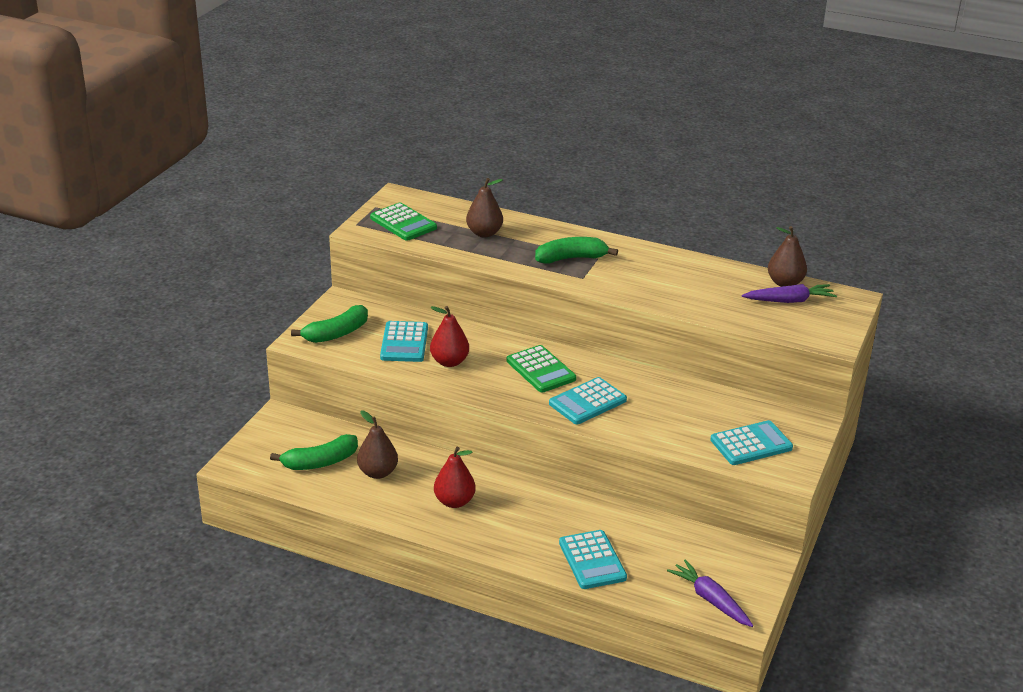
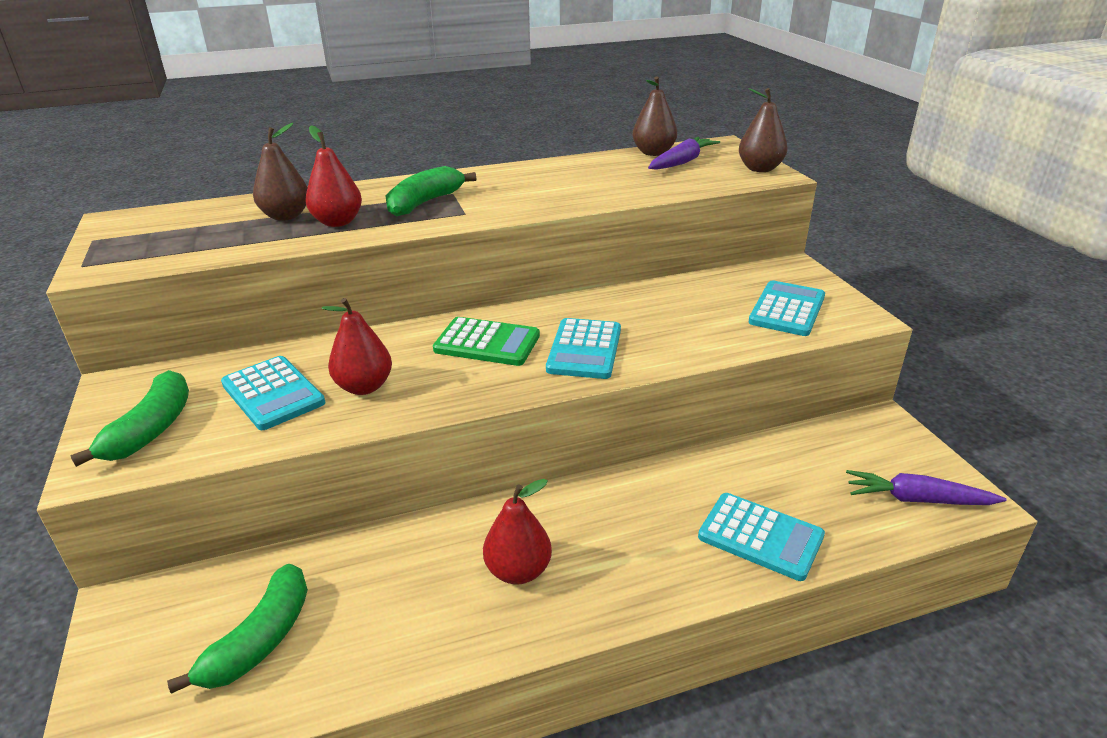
camera: 40 degrees left, 0 degrees up
(378, 472) = (368, 598): brown pear -> brown pear (760, 169)
(403, 223) = (157, 242): green calculator -> none
(505, 251) = (337, 222): none -> red pear

